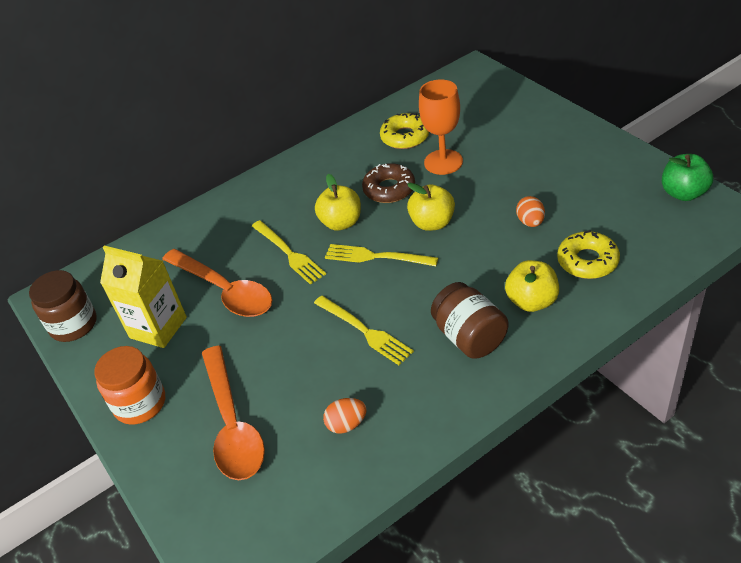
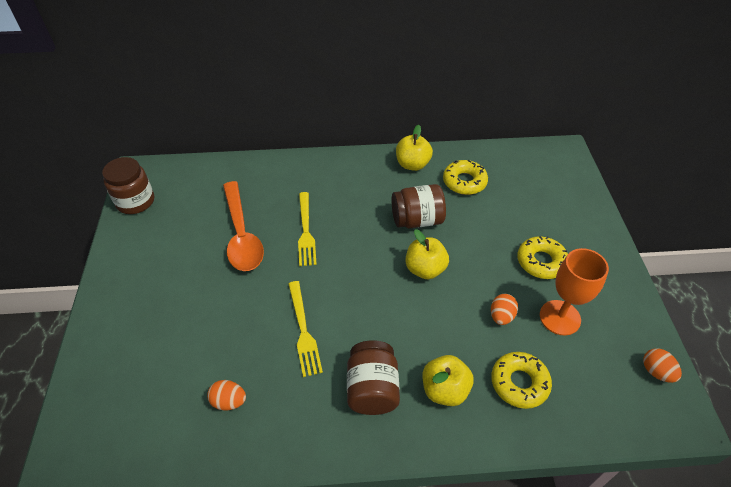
camera: 25 degrees right, 5 degrees up
(140, 403) = (122, 289): orange jar -> none
(158, 327) = (180, 237): yellow carton -> none
(233, 424) = (161, 346): orange spoon -> none
(341, 222) = (361, 228): yellow apple -> yellow apple (412, 164)
(375, 257) = (361, 272): yellow fork -> none
(389, 189) = (417, 220): brown donut -> brown jar
(443, 162) = (475, 220): orange goblet -> orange goblet (560, 317)
(528, 164) = (541, 262): none -> yellow donut
(683, 193) = (656, 372): green apple -> orange egg

